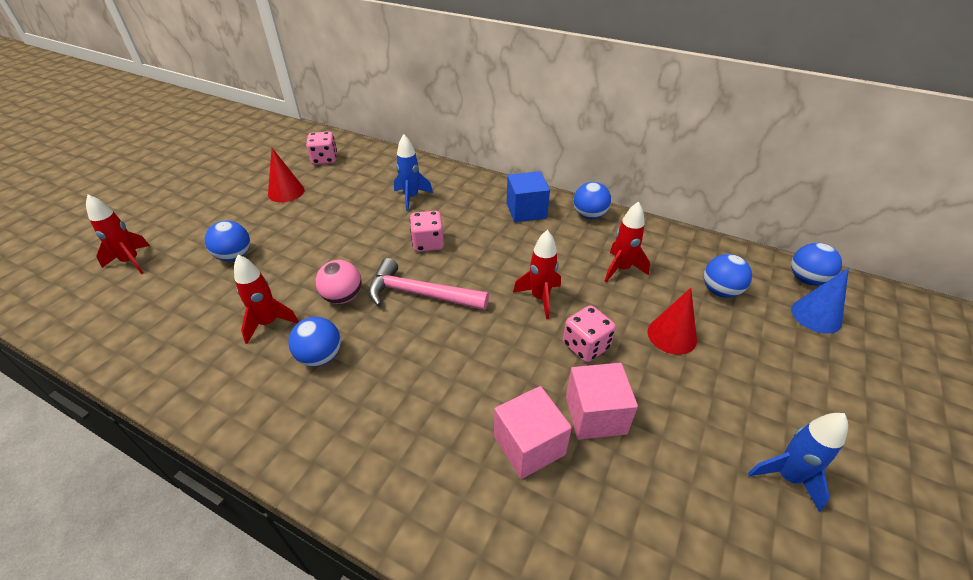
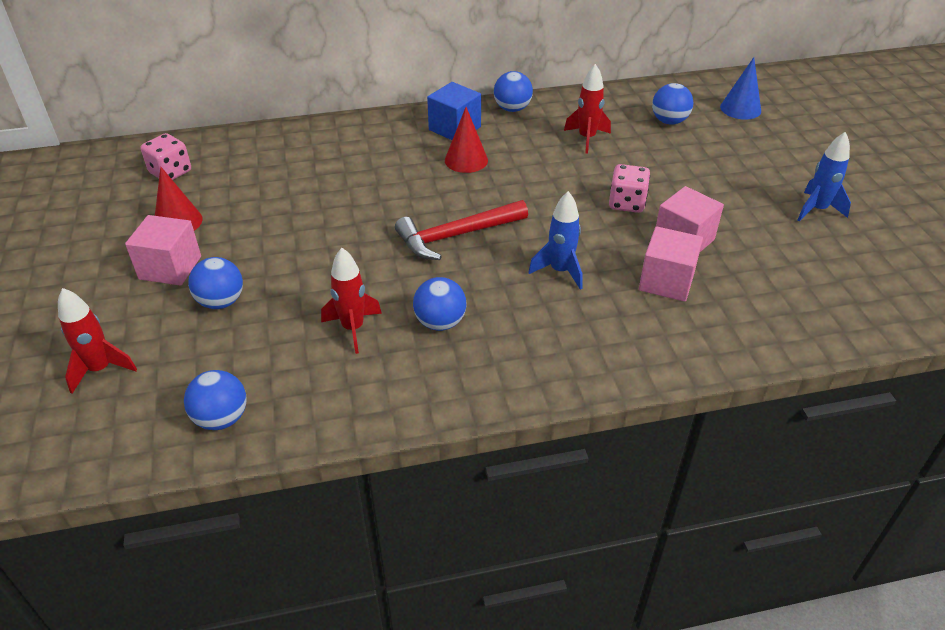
camera: 40 degrees left, 0 degrees up
(243, 218) = (170, 268): none -> pink cube
(343, 297) = (391, 273): pink ball -> none
(411, 197) = (329, 165): blue rocket -> blue rocket (560, 271)
(420, 294) = (456, 236): pink hammer -> red hammer
(428, 243) = (405, 195): pink dice -> none
(540, 298) = (554, 189): red rocket -> none
(672, 335) = (672, 166): red cone -> red cone (466, 160)
(806, 279) = (711, 87): blue ball -> blue ball (221, 418)

